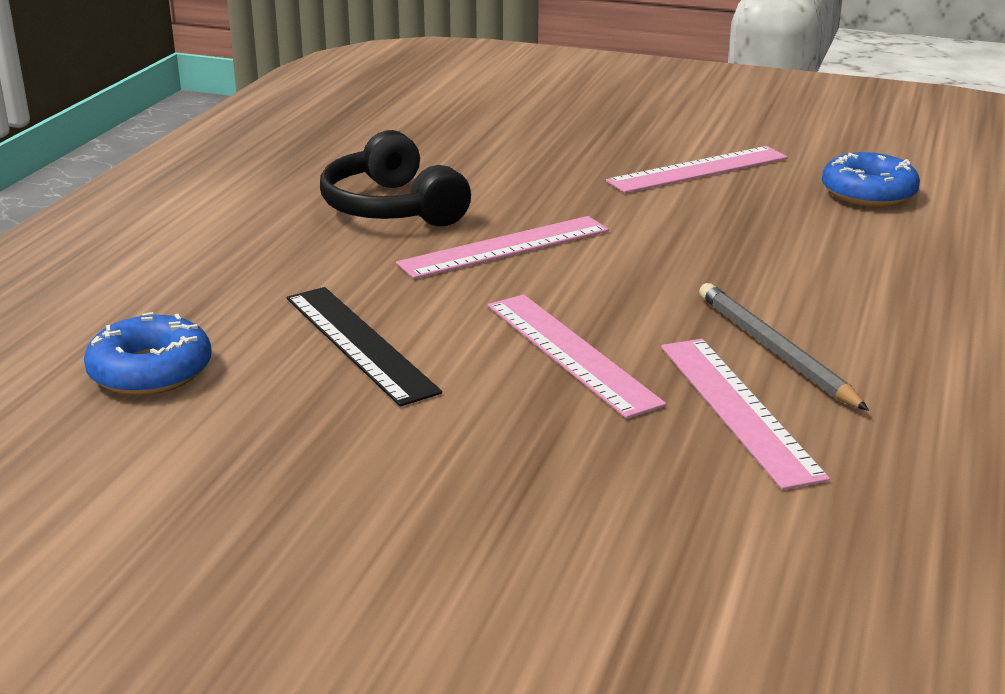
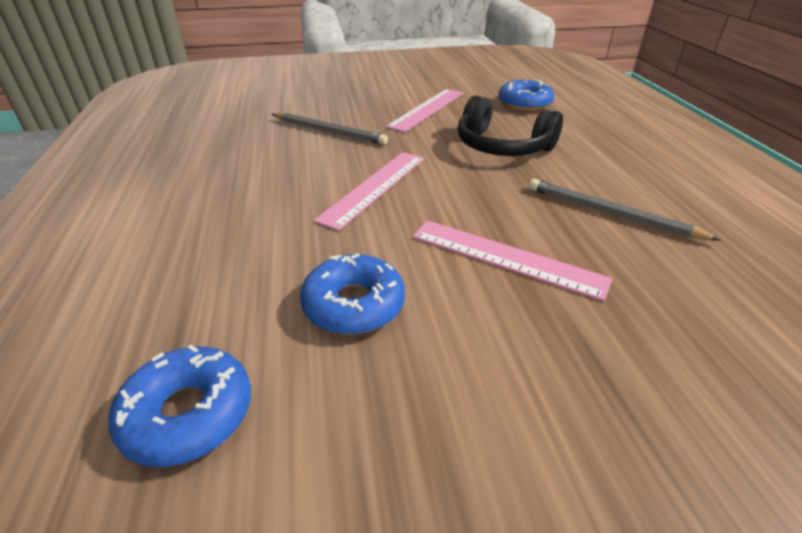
camera: 30 degrees left, 10 degrees up
(359, 343) = (354, 304): black ruler -> blue donut
(393, 208) = (269, 178): black headphones -> black headphones (502, 146)
(523, 170) = (329, 131): none -> grey pencil
(738, 409) = (650, 265): pink ruler -> none

